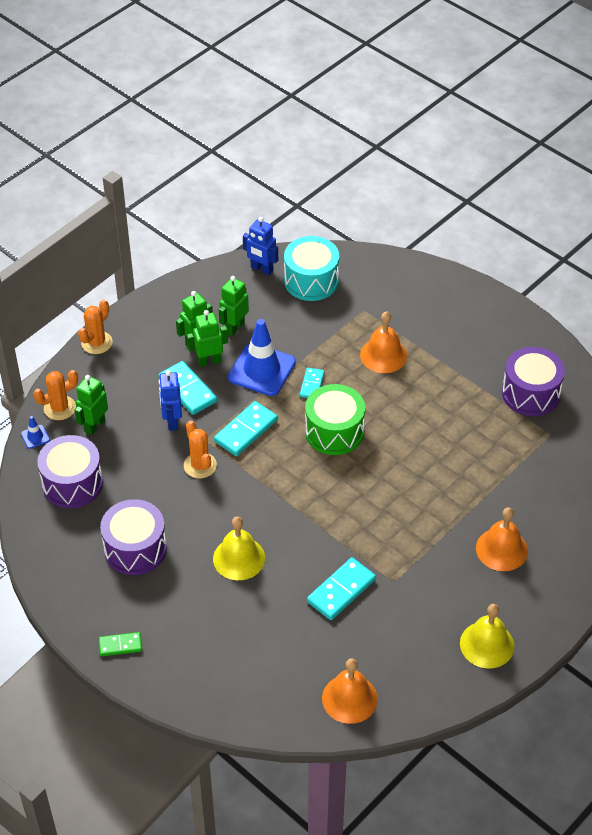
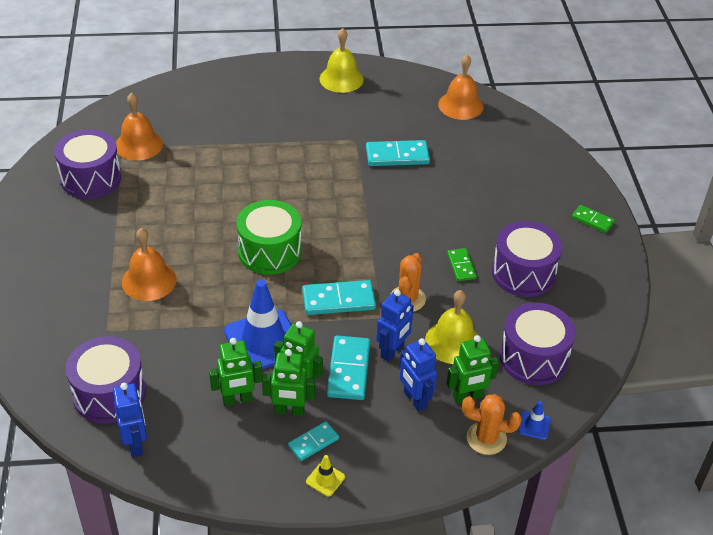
camera: 140 degrees left, 5 degrees down
(96, 343) = (386, 485): orange cactus -> none
(127, 400) = (414, 400): none -> blue robot
(135, 322) = (325, 479): none -> yellow traffic cone
(187, 520) = (461, 266): none -> green domino
(239, 558) = (448, 217): yellow bell -> yellow bell (453, 342)
(311, 281) = (109, 394): turquoise drum -> purple drum
(312, 385) = (238, 298): turquoise domino -> turquoise domino (313, 442)
(501, 549) = (260, 112): orange bell -> orange bell (138, 145)

